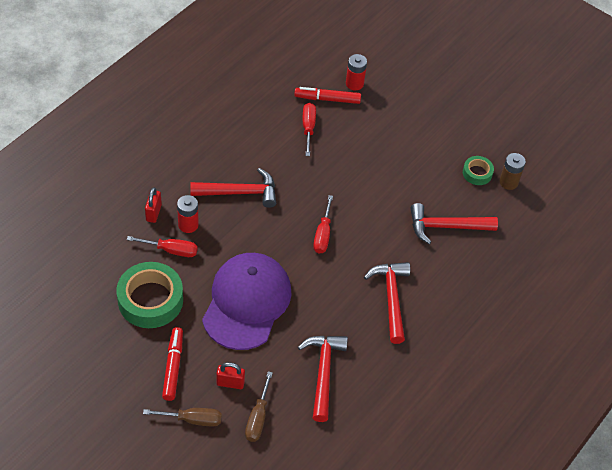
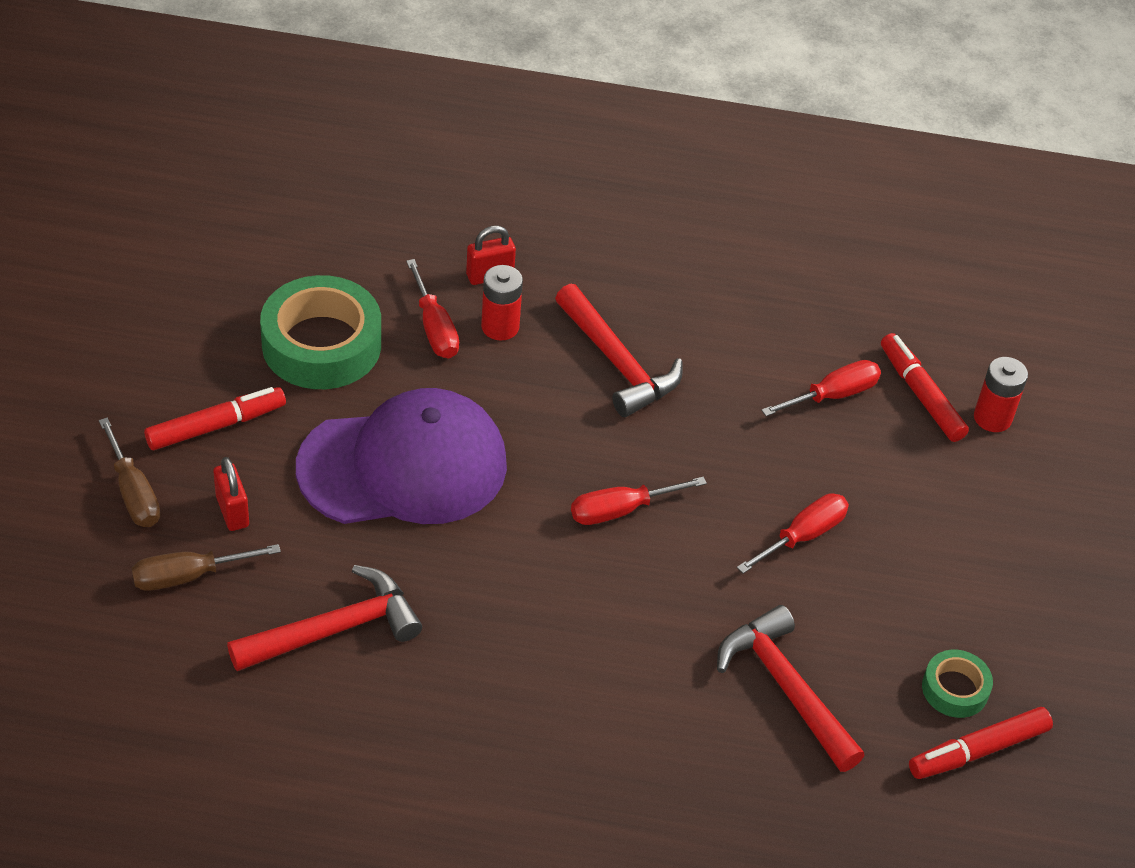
camera: 60 degrees right, 5 degrees down
(375, 179) = (803, 536): none -> red screwdriver
(391, 299) = (559, 666): red hammer -> none
(508, 182) = (978, 750): brown battery -> red marker

